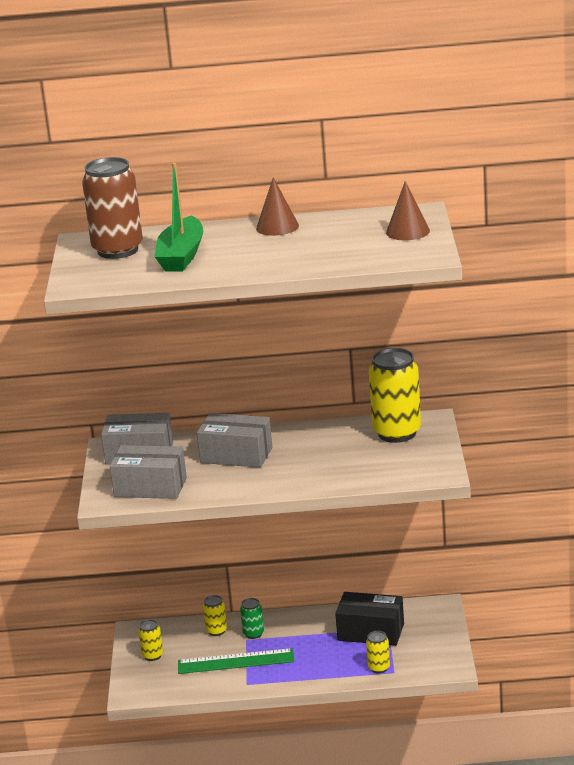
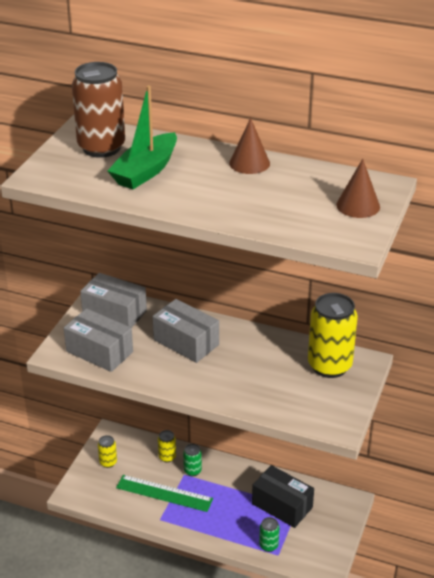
camera: 20 degrees right, 10 degrees up
(379, 668) = (268, 545): yellow can -> green can

